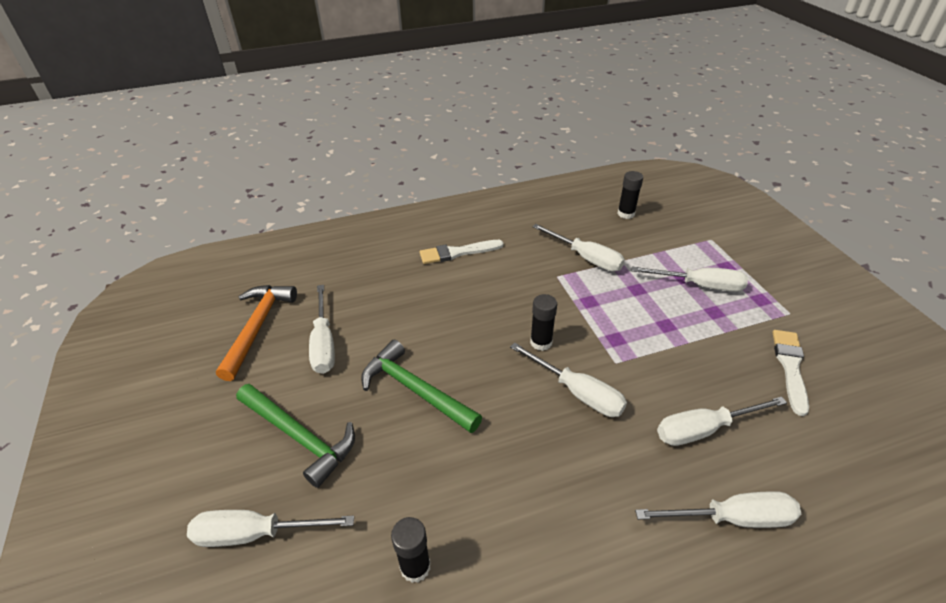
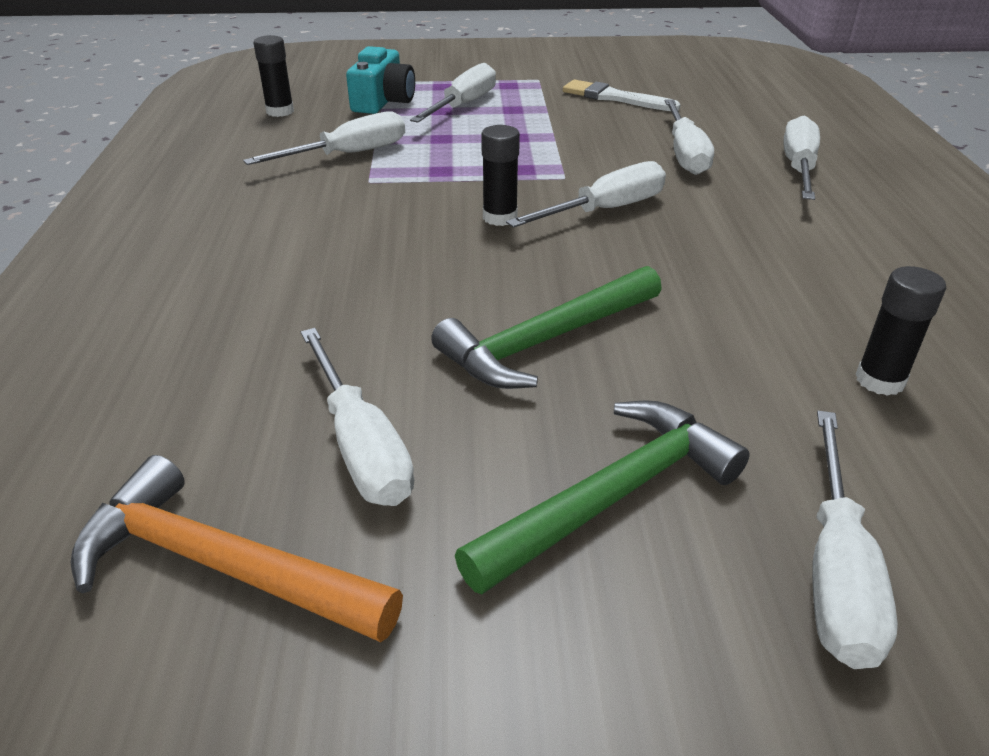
camera: 75 degrees left, 5 degrees down
(324, 343) = (361, 445): white screwdriver -> white screwdriver turned 60 degrees clockwise
(457, 252) = (224, 252): white brush -> none
(675, 248) = (383, 101): none -> turquoise camera

